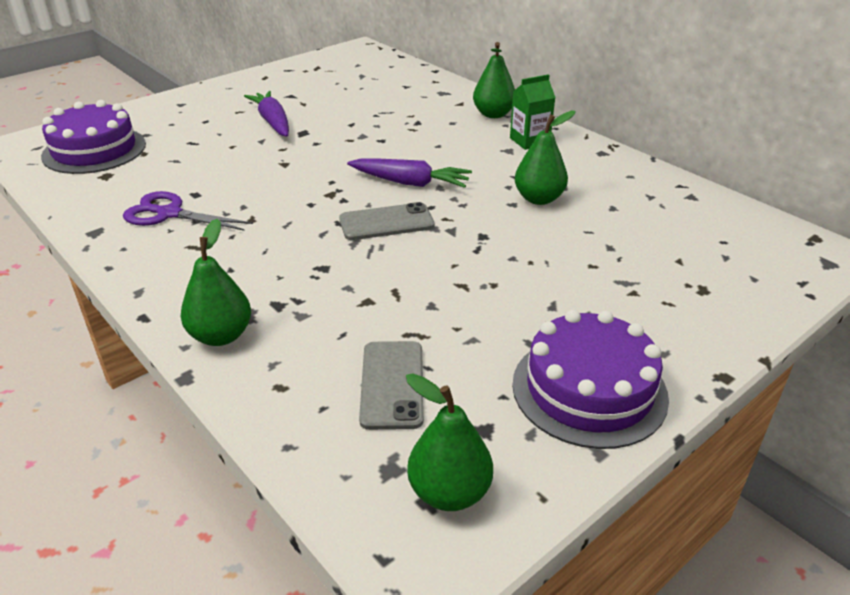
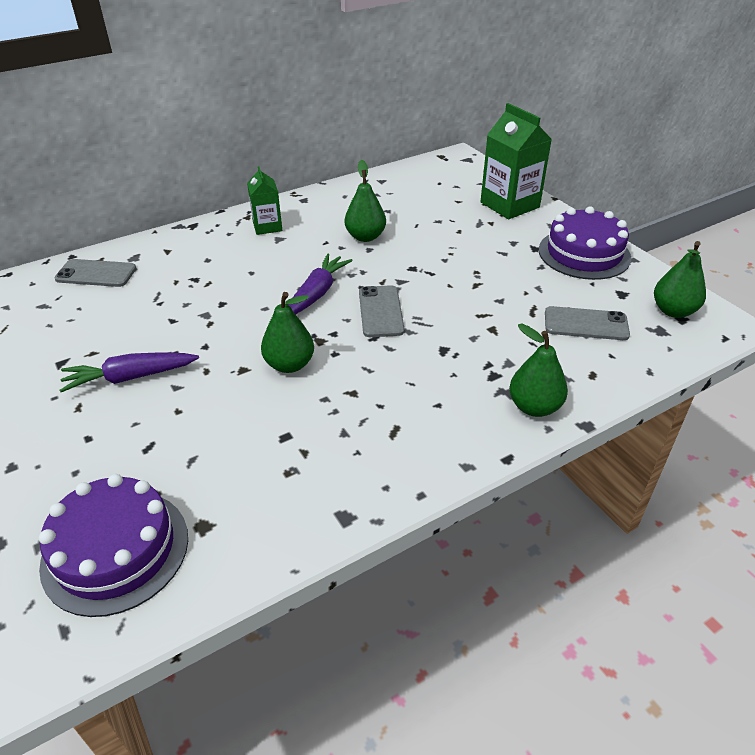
camera: 80 degrees left, 5 degrees up
(169, 214) = (323, 455): purple scissors -> none
(411, 84) = (96, 274): none -> grey phone
(493, 114) = (204, 236): green pear -> green pear (289, 364)
(702, 309) = (509, 205): none -> green carton

